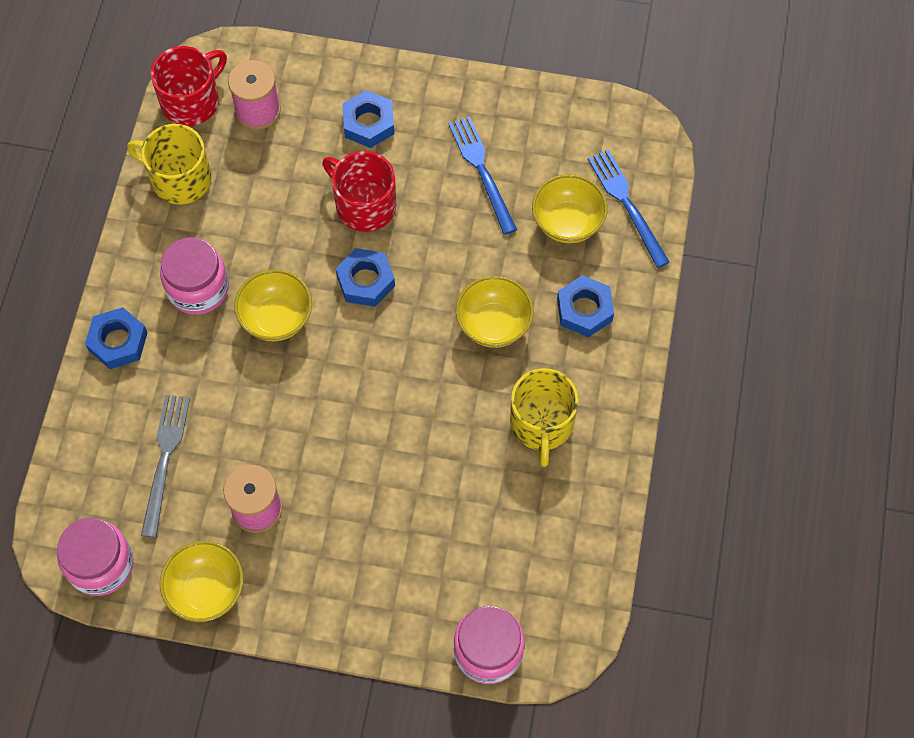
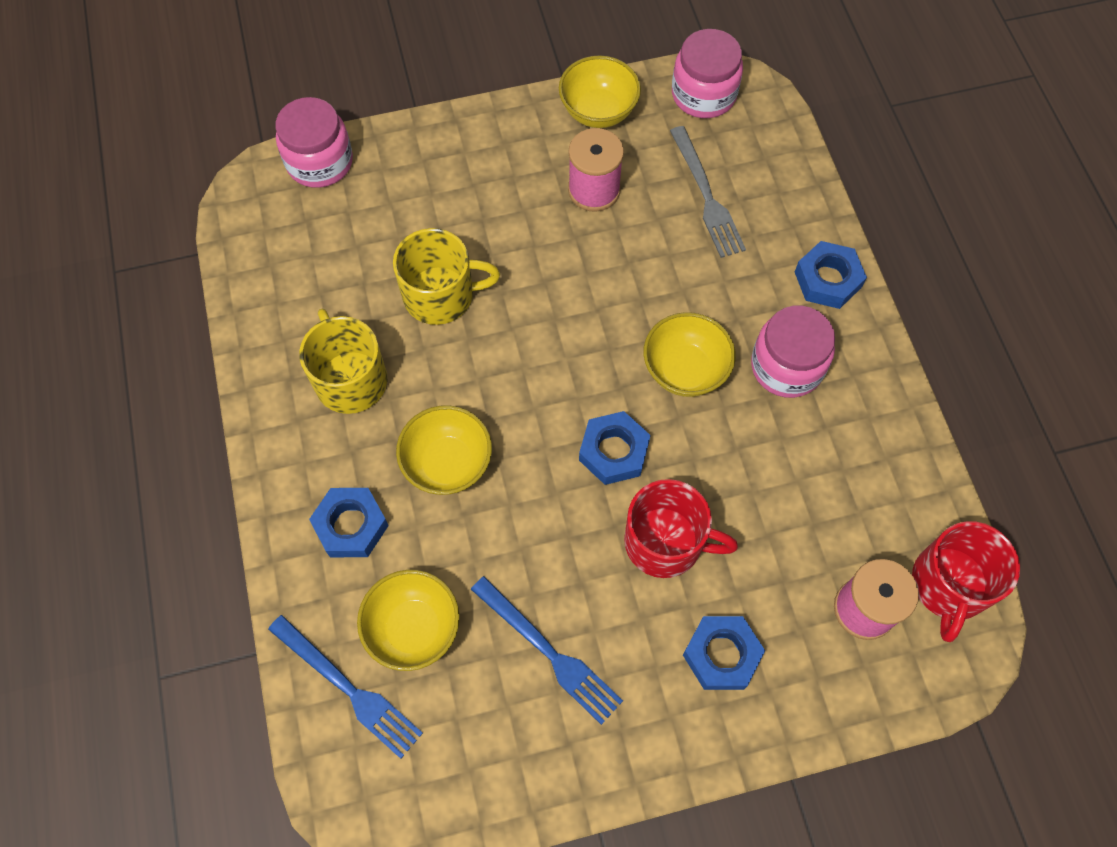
camera: 155 degrees right, 0 degrees up
(179, 179) = (892, 479): yellow mug -> yellow mug (440, 295)

